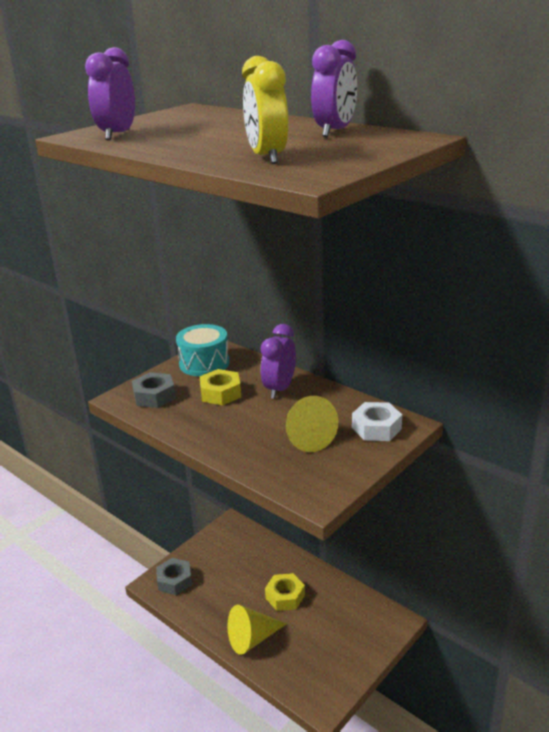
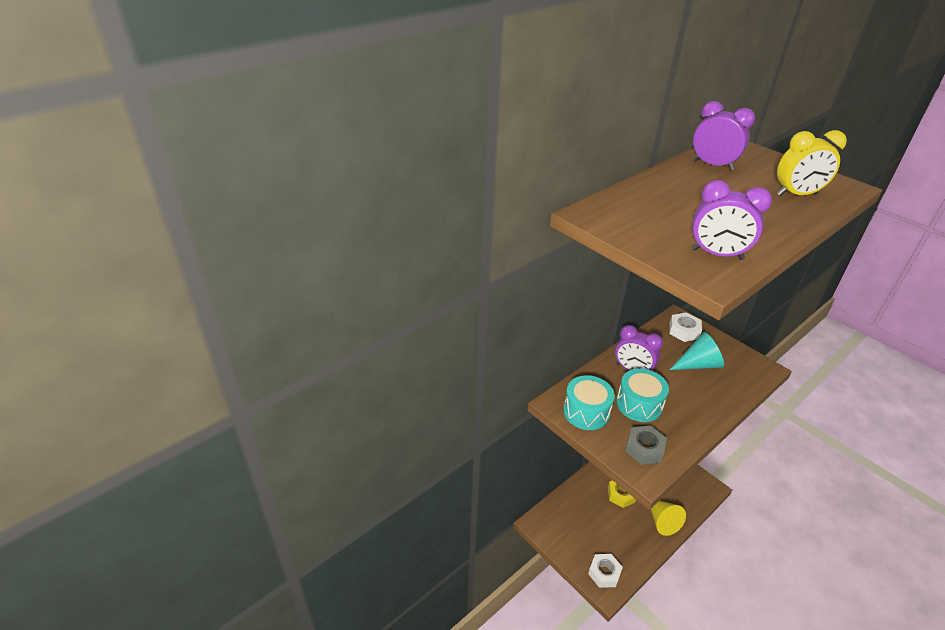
camera: 85 degrees left, 10 degrees up
(174, 581) = (604, 573): grey nut -> white nut
(221, 393) = (639, 404): yellow nut -> turquoise drum
(306, 437) = (698, 364): yellow cone -> turquoise cone

